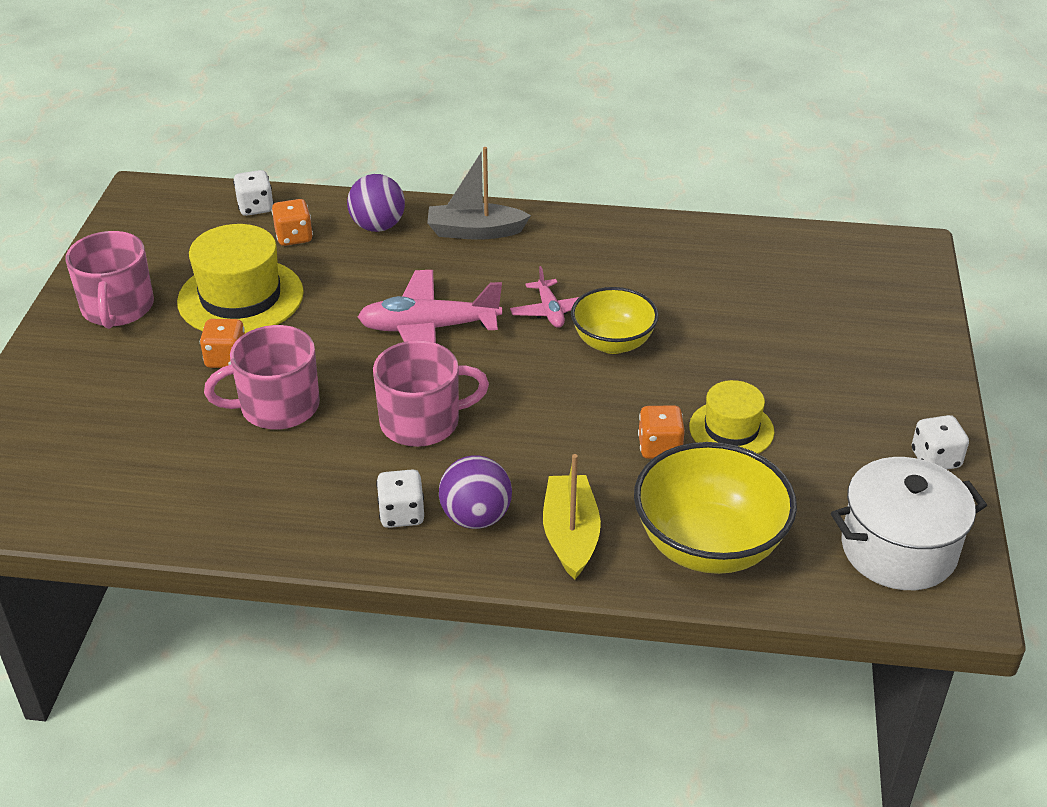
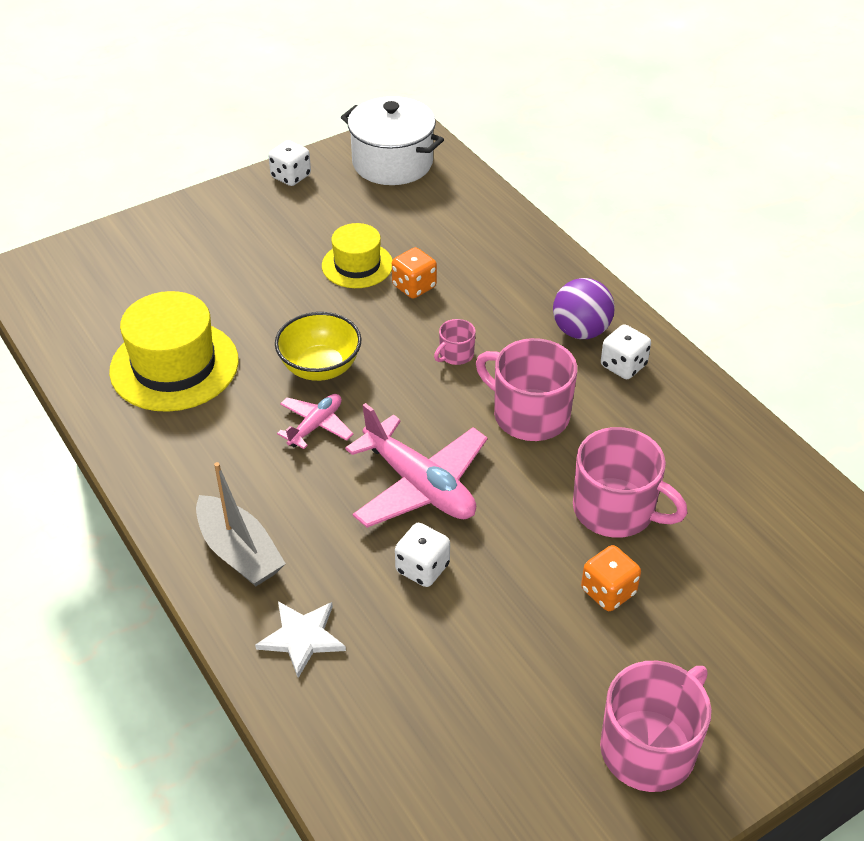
camera: 130 degrees left, 5 degrees up
(240, 297) = (524, 656): yellow hat -> yellow hat (174, 366)
(255, 207) = (370, 784): white dice -> white dice (422, 568)
(294, 237) = (389, 696): orange dice -> none
(378, 226) = (302, 637): purple ball -> white star
(540, 422) = (455, 354): none -> pink mug
(570, 535) = (541, 283): yellow boat -> none
(708, 545) = (478, 227): yellow bowl -> none

